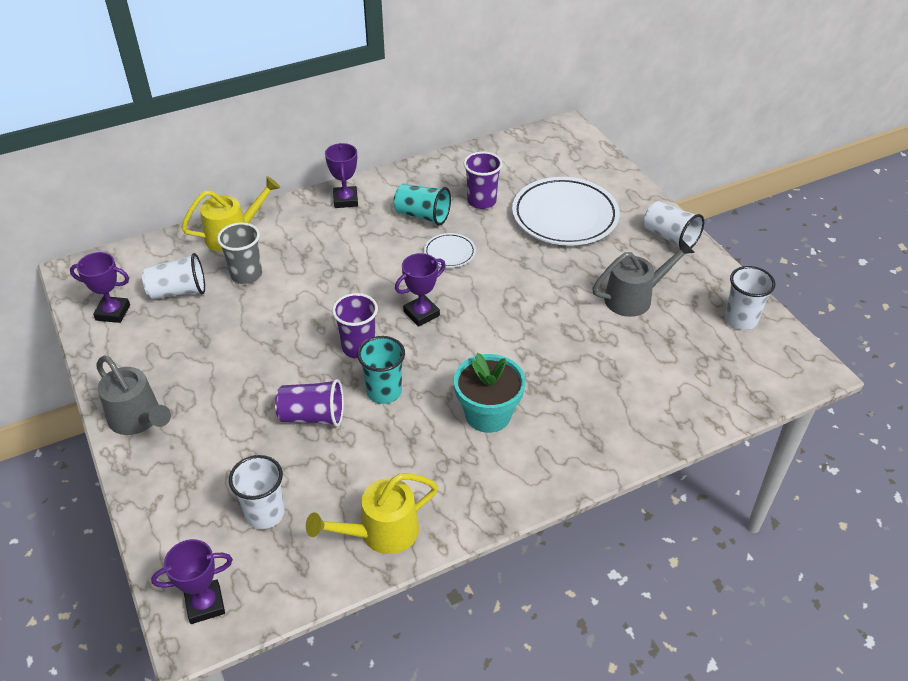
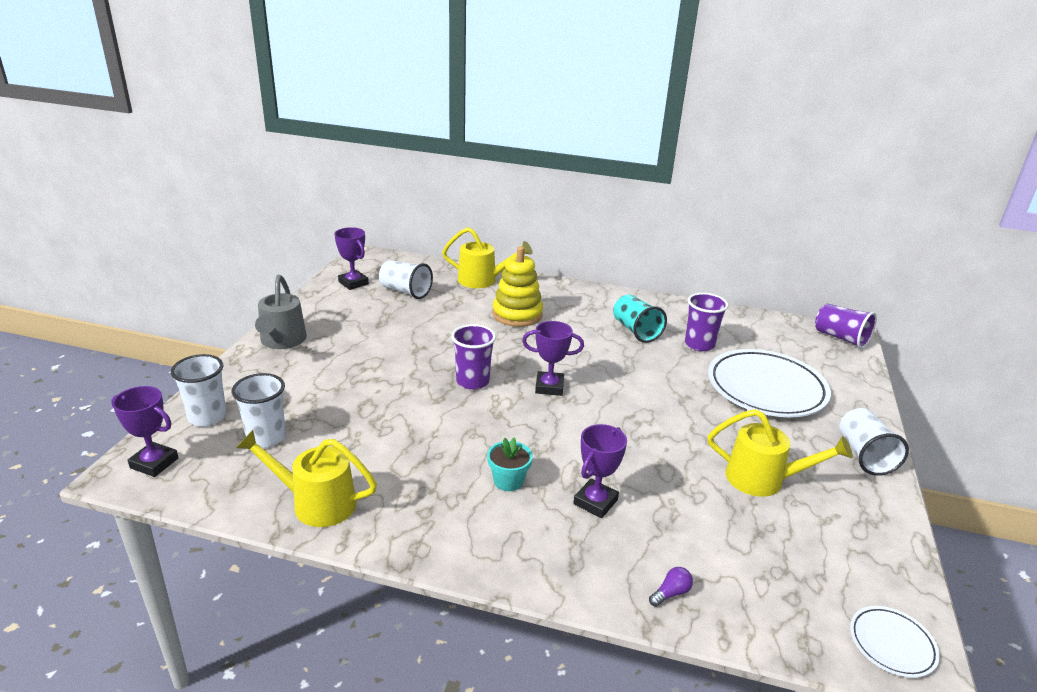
camera: 40 degrees right, 15 degrees down
(246, 275) = (459, 303): grey cup -> none
(311, 256) = (517, 314): none -> yellow stacking toy
(312, 416) = (381, 402): purple cup -> purple cup (840, 338)
(345, 200) = (588, 296): purple trophy -> purple trophy (595, 502)
(384, 392) = (451, 417): turquoise cup -> none
(449, 253) = (626, 362): white plate -> white plate (892, 644)
(488, 414) = (508, 481): turquoise flower pot -> turquoise flower pot, size x0.59
(635, 297) = (764, 480): grey watering can -> yellow watering can
(665, 420) = (671, 593): none -> purple light bulb
(740, 320) = (870, 564): white cup -> white cup (207, 417)

